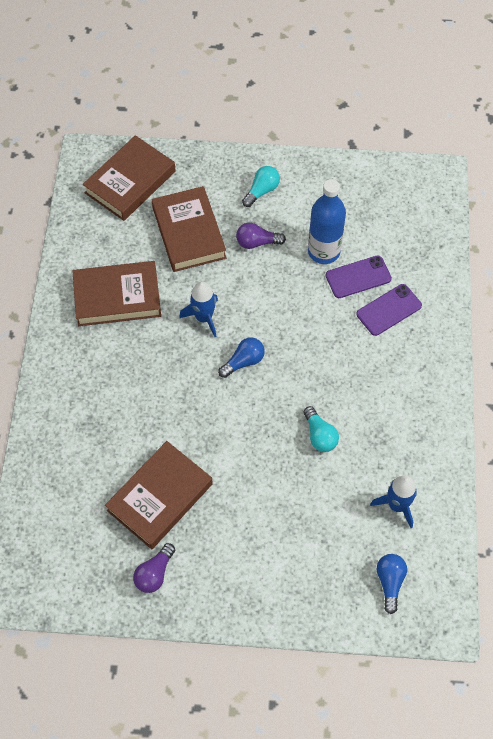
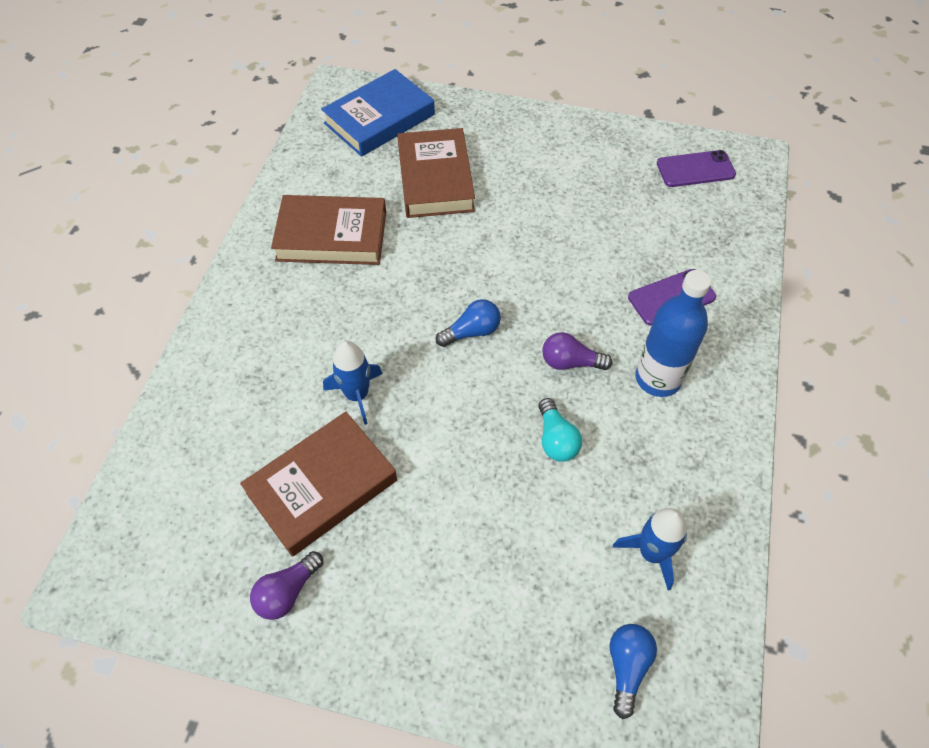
camera: 10 degrees right, 5 degrees down
(130, 182) = (379, 119): brown book -> blue book
(204, 318) = (432, 273): blue rocket -> blue rocket (357, 395)
(257, 242) = (516, 199): purple light bulb -> purple light bulb (570, 362)
(261, 191) = (532, 147): turquoise light bulb -> none
(323, 251) = (597, 220): blue bottle -> blue bottle (658, 378)
(358, 277) = (636, 254): purple phone -> purple phone (695, 169)

